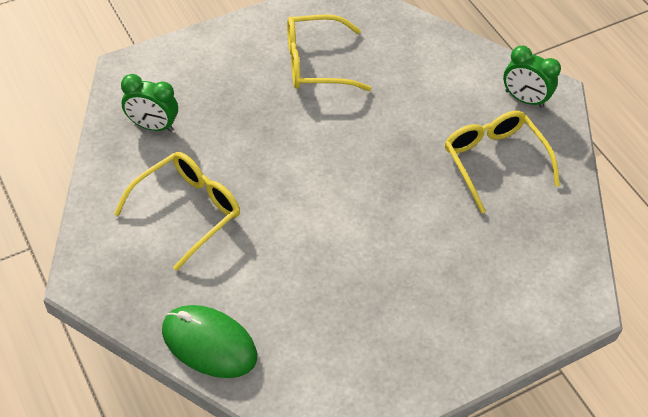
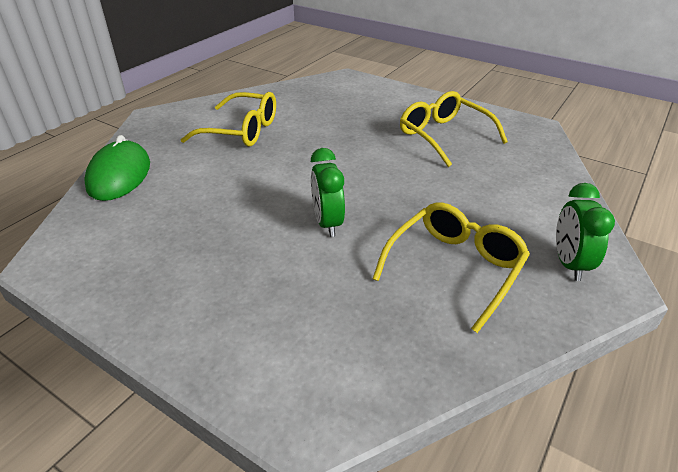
camera: 65 degrees right, 15 degrees down
(152, 126) = (306, 98): green clock -> green clock (327, 223)

